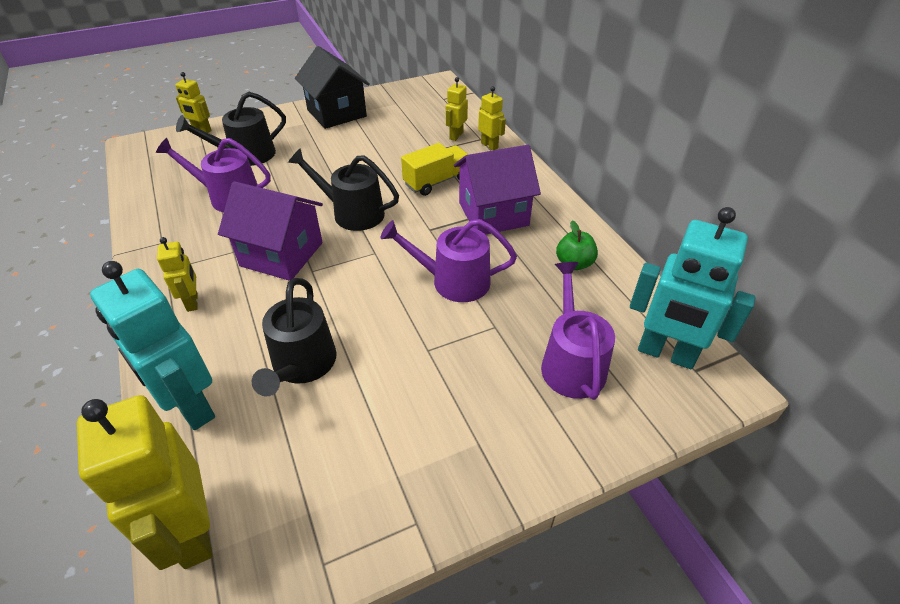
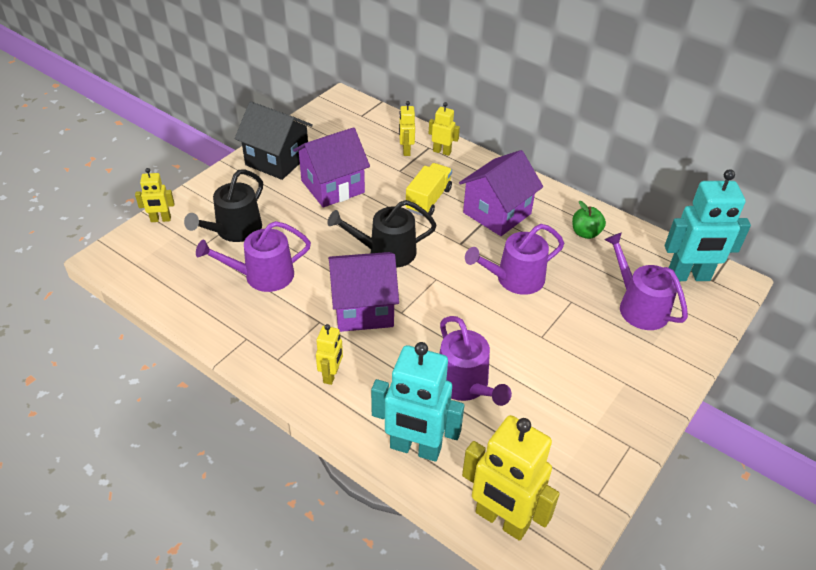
camera: 30 degrees left, 0 degrees up
(193, 302) = (331, 375): yellow robot -> yellow robot turned 60 degrees clockwise
(302, 365) = (465, 384): black watering can -> purple watering can
(361, 146) = (332, 186): none -> purple house

